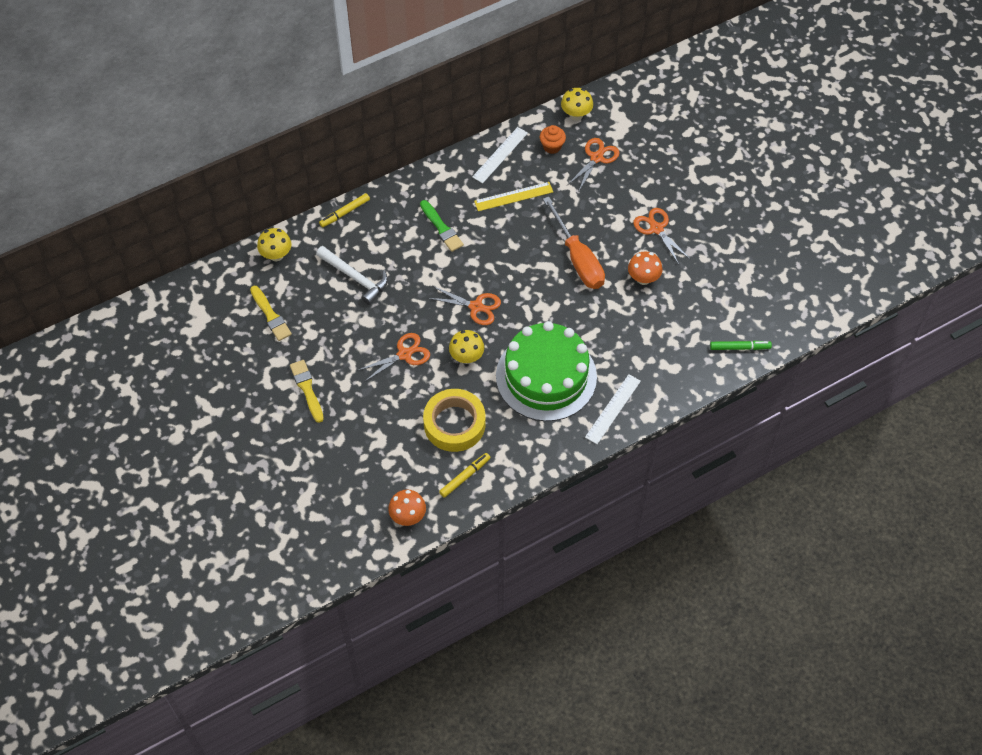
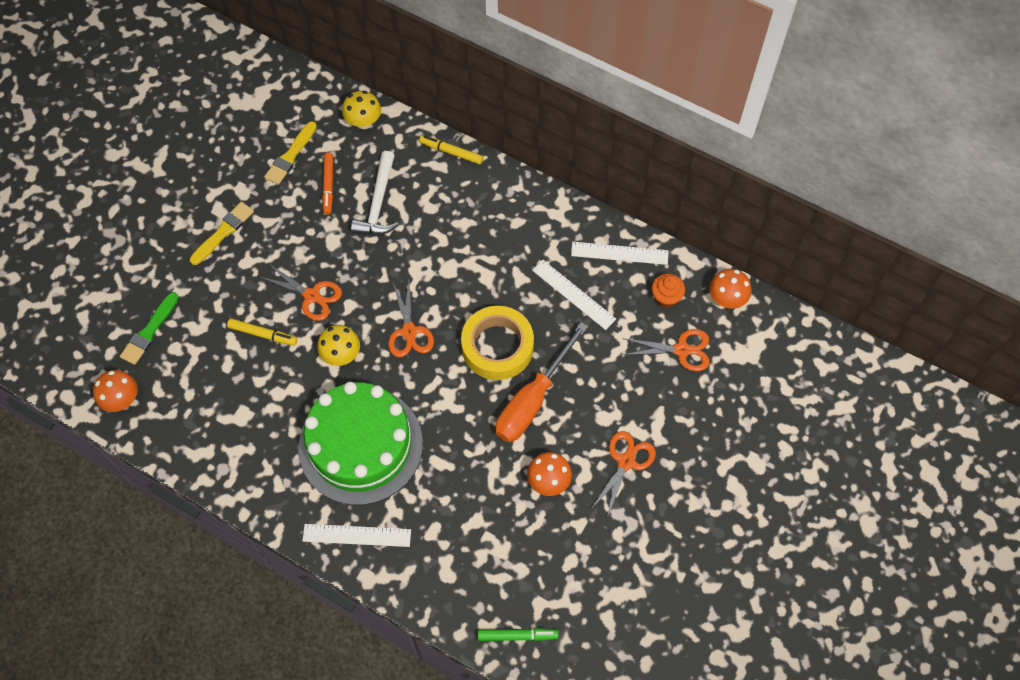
camera: 60 degrees right, 5 degrees up
(316, 302) = (328, 186): none -> orange marker
(441, 228) = (488, 248): green brush -> green brush (149, 331)
(454, 424) = (253, 386): yellow tape -> yellow tape (497, 347)
(465, 477) = (195, 429): yellow marker -> yellow marker (263, 334)
(513, 196) = (573, 294): yellow ruler -> white ruler
(576, 115) = (726, 299): yellow mushroom -> orange mushroom
(739, 347) = (517, 635): green marker -> green marker turned 60 degrees counterclockwise

